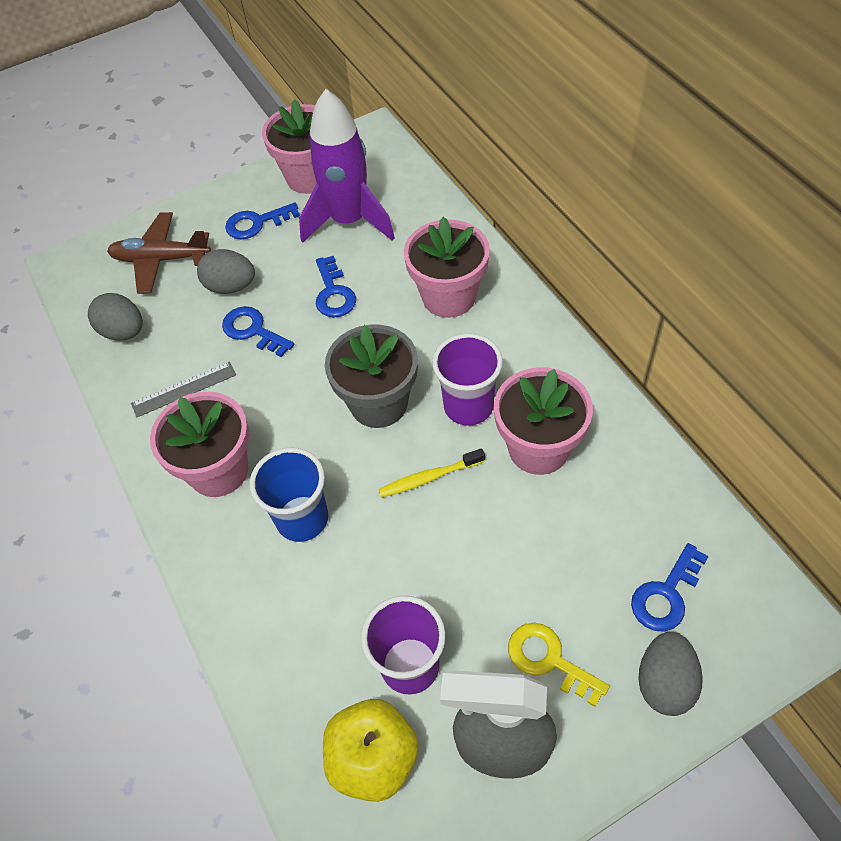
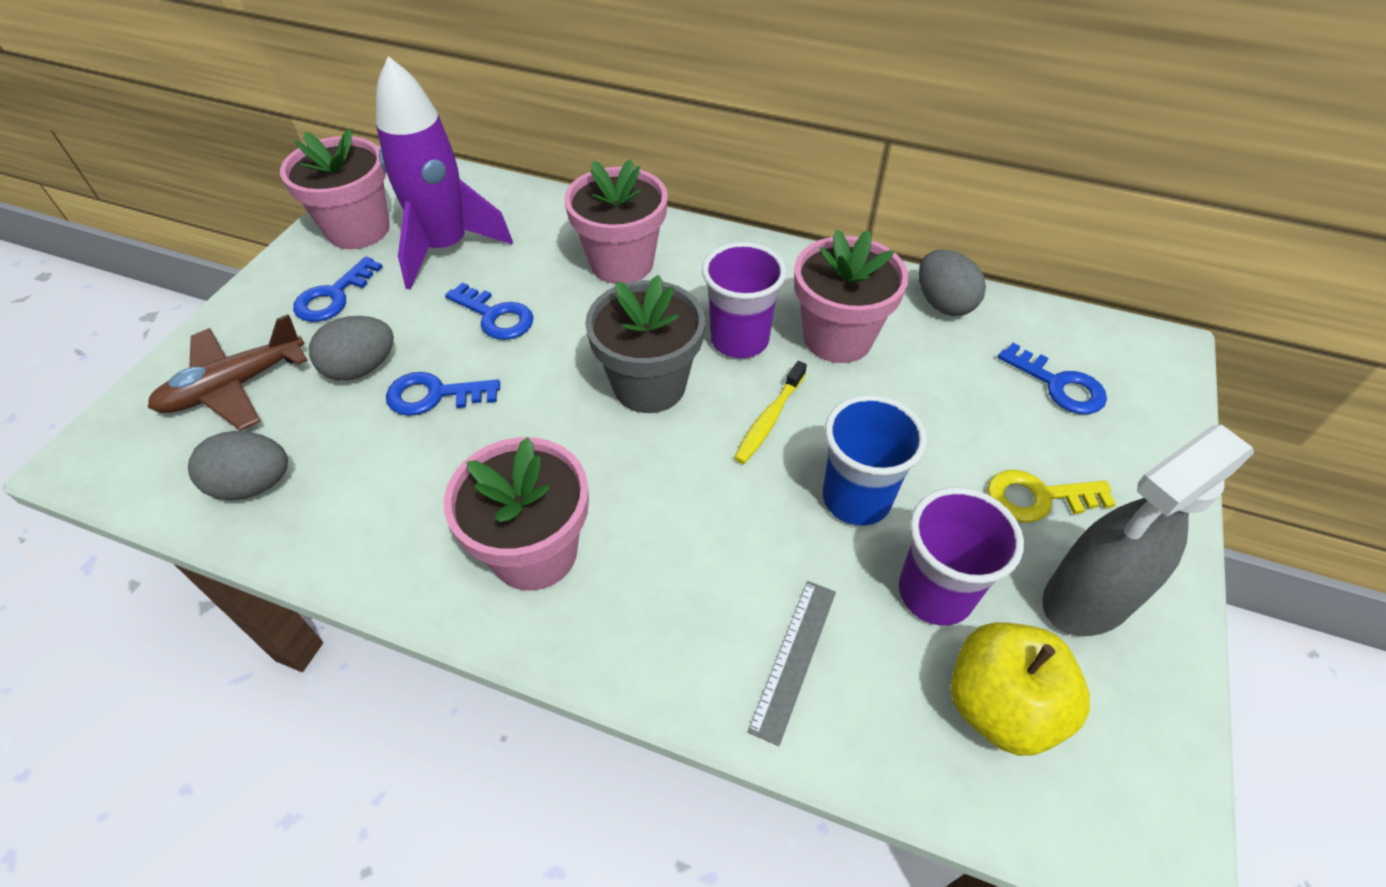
camera: 45 degrees left, 5 degrees down
(184, 389) = (402, 498): grey ruler -> grey ruler (793, 658)
(302, 519) = (683, 537): blue cup -> blue cup (856, 499)
(665, 683) = (1134, 450): grey egg -> grey egg (943, 304)
(666, 594) = (1058, 385): blue key -> blue key turned 45 degrees counterclockwise

